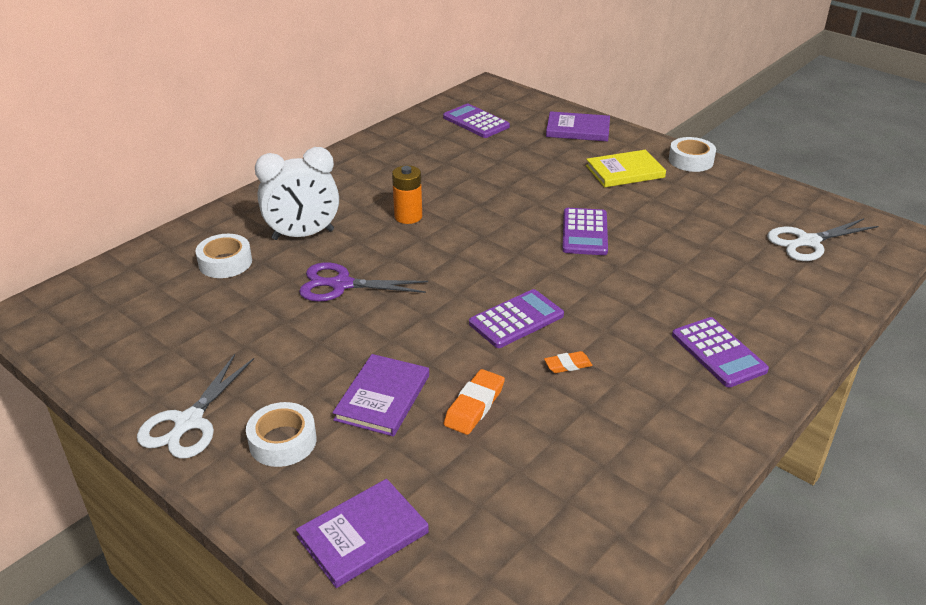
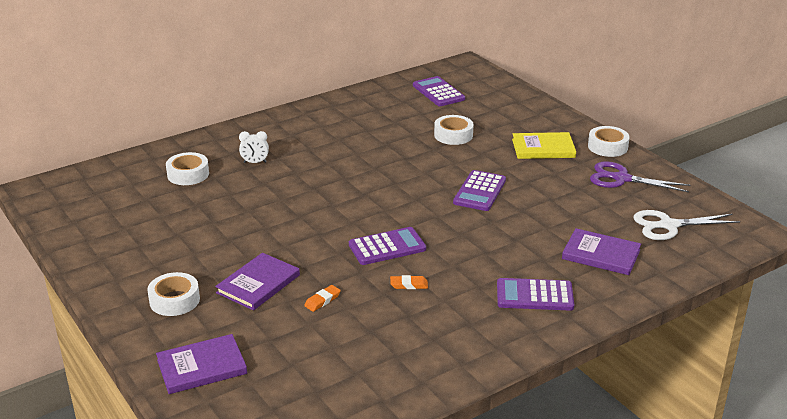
camera: 15 degrees right, 5 degrees down
(188, 422) = (116, 277): white scissors -> none
(303, 235) = (255, 162): white clock -> white clock, size x0.46
(341, 285) = (266, 202): purple scissors -> purple scissors (621, 178)
(408, 216) = (343, 160): orange battery -> none
(474, 406) = (322, 300): orange eraser -> orange eraser, size x0.62
(519, 169) = (453, 135): none -> white tape
(578, 129) = (523, 109): purple book -> purple book (601, 254)
(718, 353) = (534, 295): purple calculator -> purple calculator turned 105 degrees clockwise

